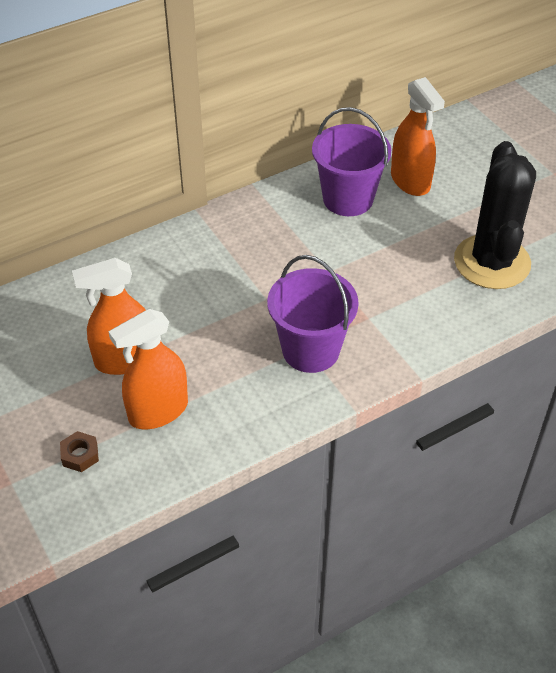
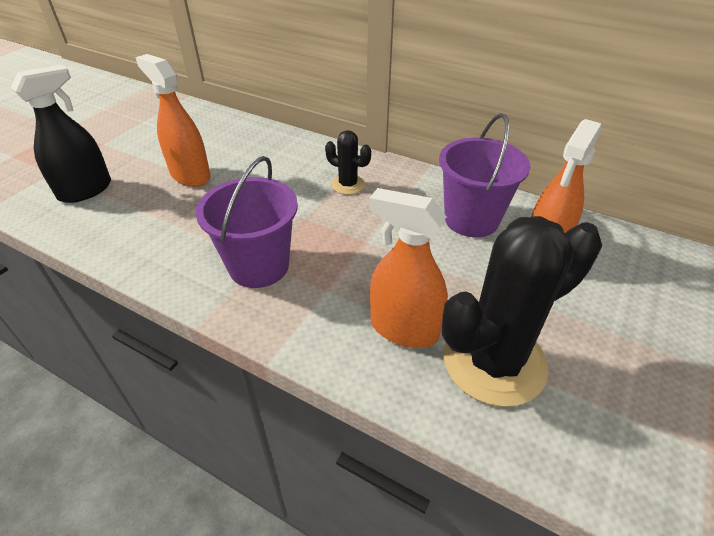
camera: 60 degrees right, 5 degrees down
(80, 455) = (85, 190): brown nut -> black spray bottle
(158, 411) = (143, 209): orange spray bottle -> orange spray bottle (404, 329)
(239, 250) = (348, 185): none -> black cactus

